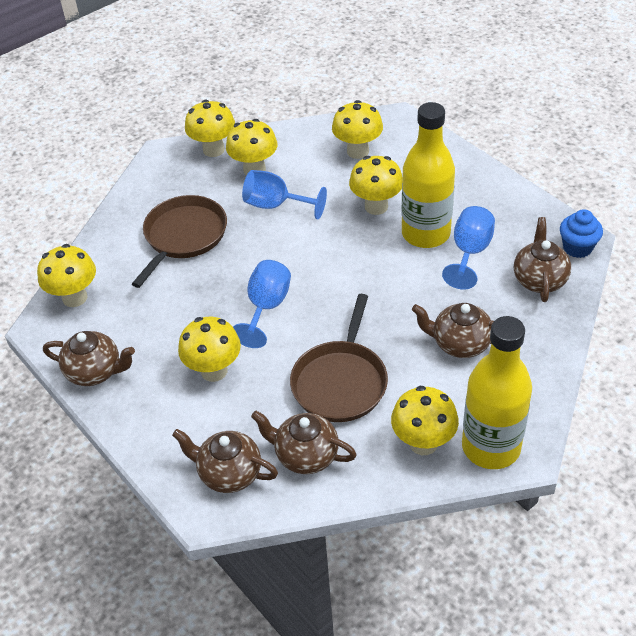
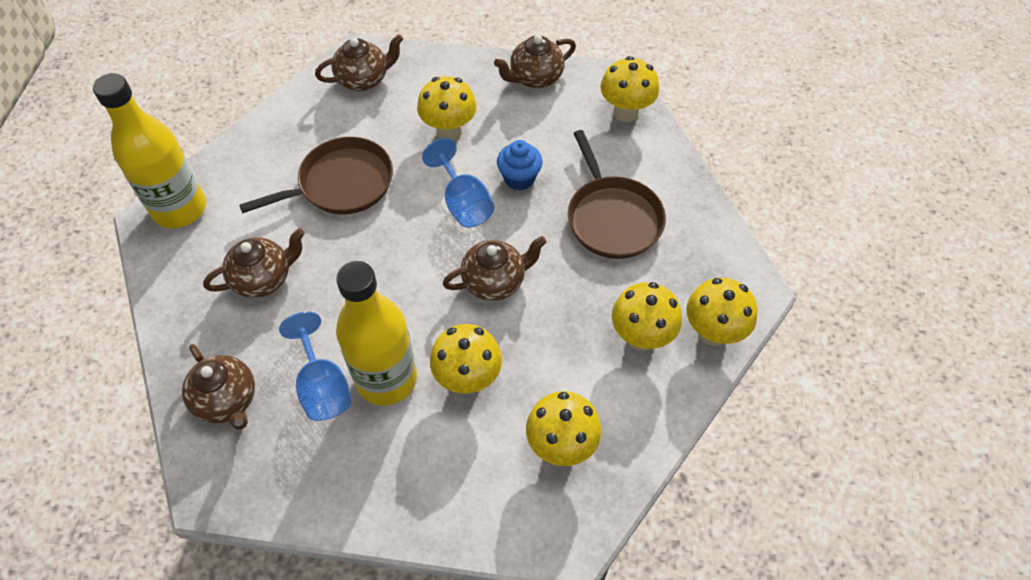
camera: 135 degrees right, 10 degrees up
(276, 205) = (569, 309): blue goblet -> none
(305, 455) = (320, 120): brown teapot -> brown teapot (495, 282)
(340, 382) = (341, 184): brown pan -> brown pan turned 90 degrees clockwise
(423, 443) = (237, 180): yellow mushroom -> none
(577, 248) = (207, 474): blue cupcake -> blue cupcake (519, 178)

